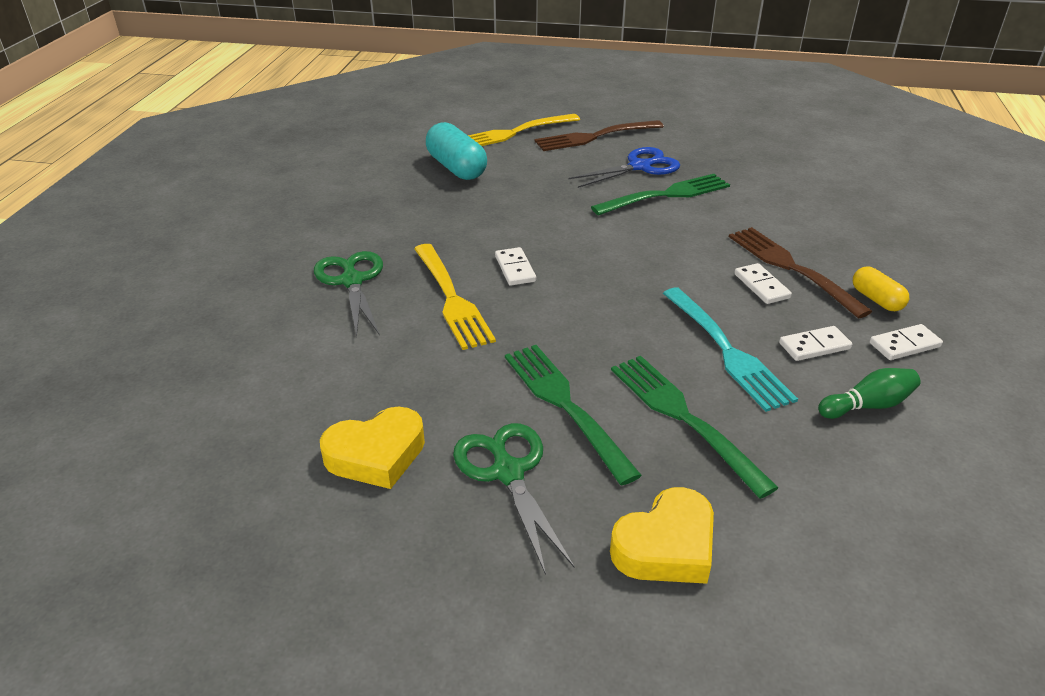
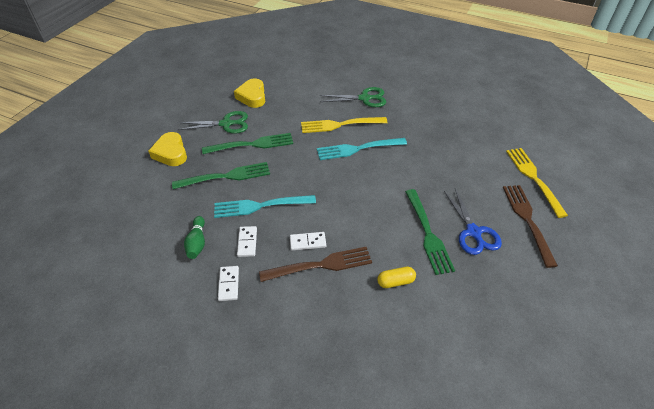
camera: 105 degrees right, 10 degrees up
(456, 168) = (479, 144): turquoise capsule -> none
(515, 269) = (358, 148): white domino -> turquoise fork
(876, 299) = (273, 293): yellow capsule -> yellow capsule (395, 281)

